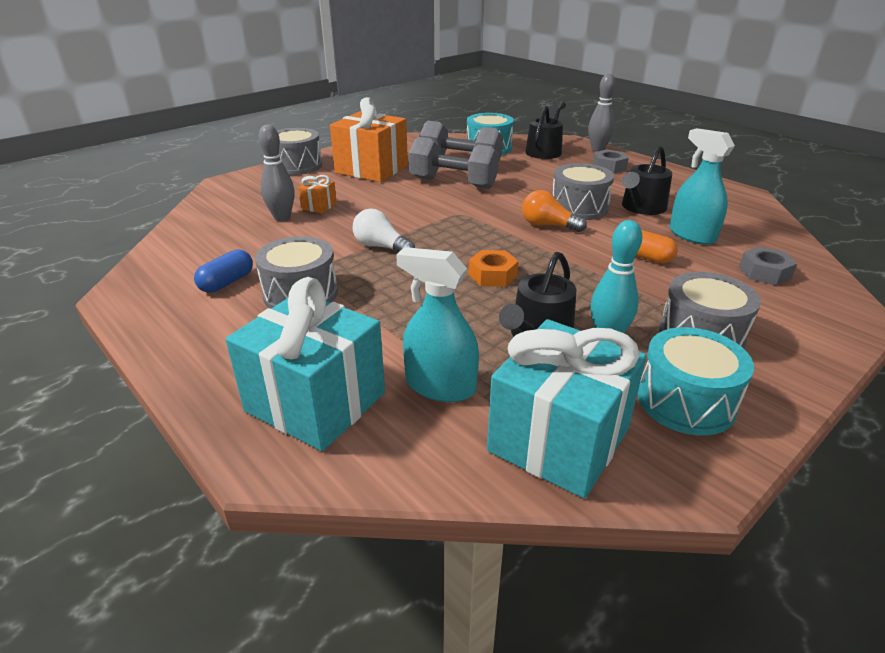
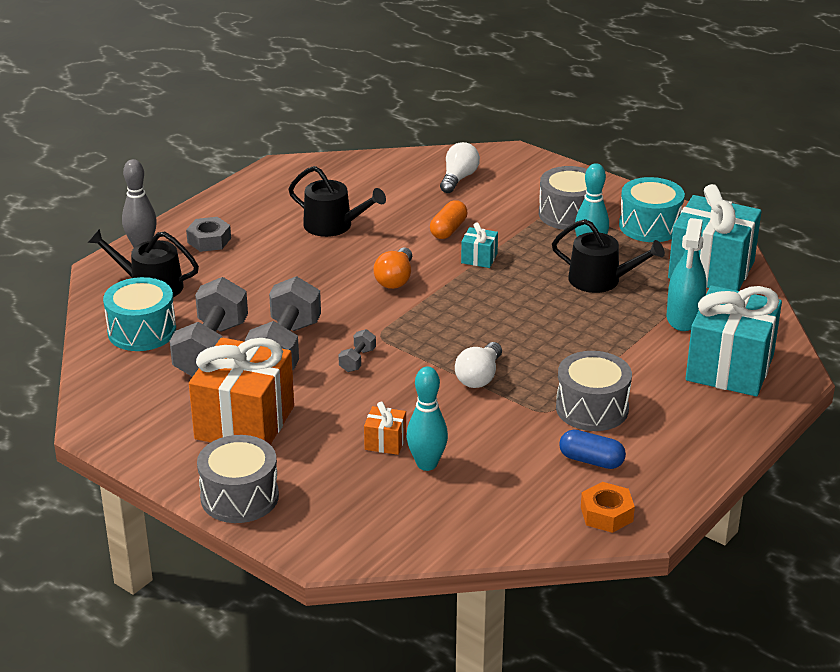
camera: 100 degrees left, 0 degrees up
(282, 217) = (427, 464): grey bowling pin -> turquoise bowling pin
(428, 204) = (357, 360): none -> grey dumbbell
(492, 275) = (513, 306): orange nut -> orange nut (606, 514)
(579, 208) = (343, 261): grey drum -> none
(586, 267) = (479, 258): none -> turquoise gift
(692, 235) = (394, 203): turquoise spray bottle -> none
(764, 273) = (458, 178): grey nut -> white light bulb

